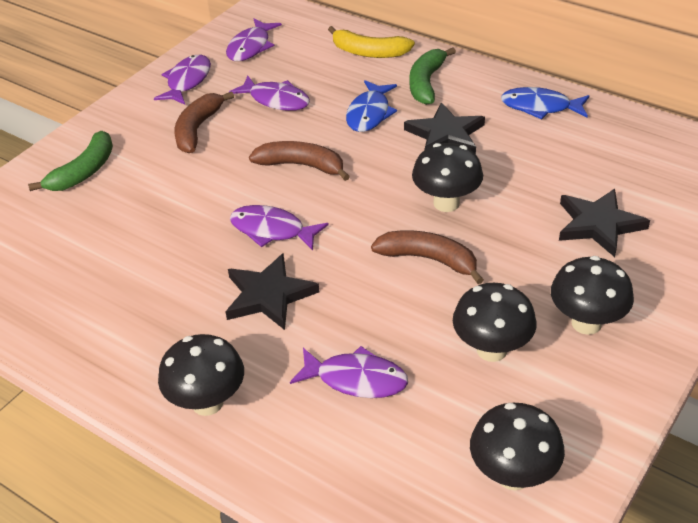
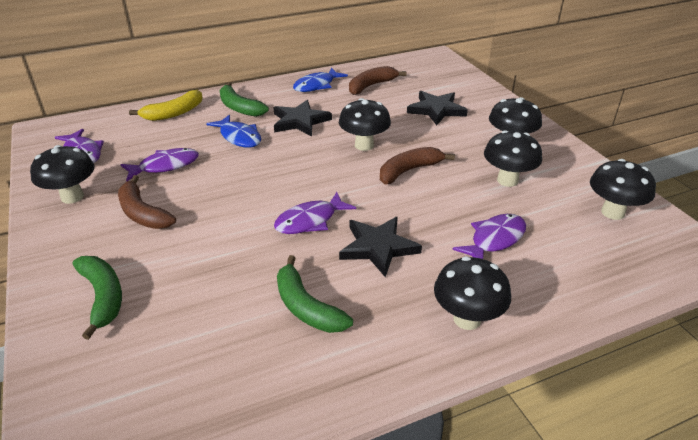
camera: 60 degrees left, 5 degrees down
(150, 287) = (306, 307): none -> green banana
(187, 81) = (72, 197): purple fish -> black mushroom
(302, 166) = (256, 182): brown banana -> brown banana (371, 86)

